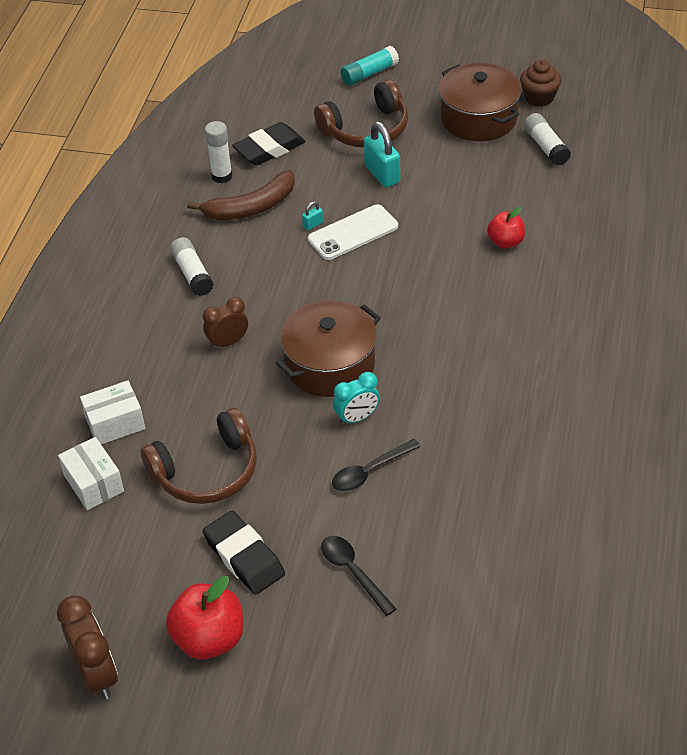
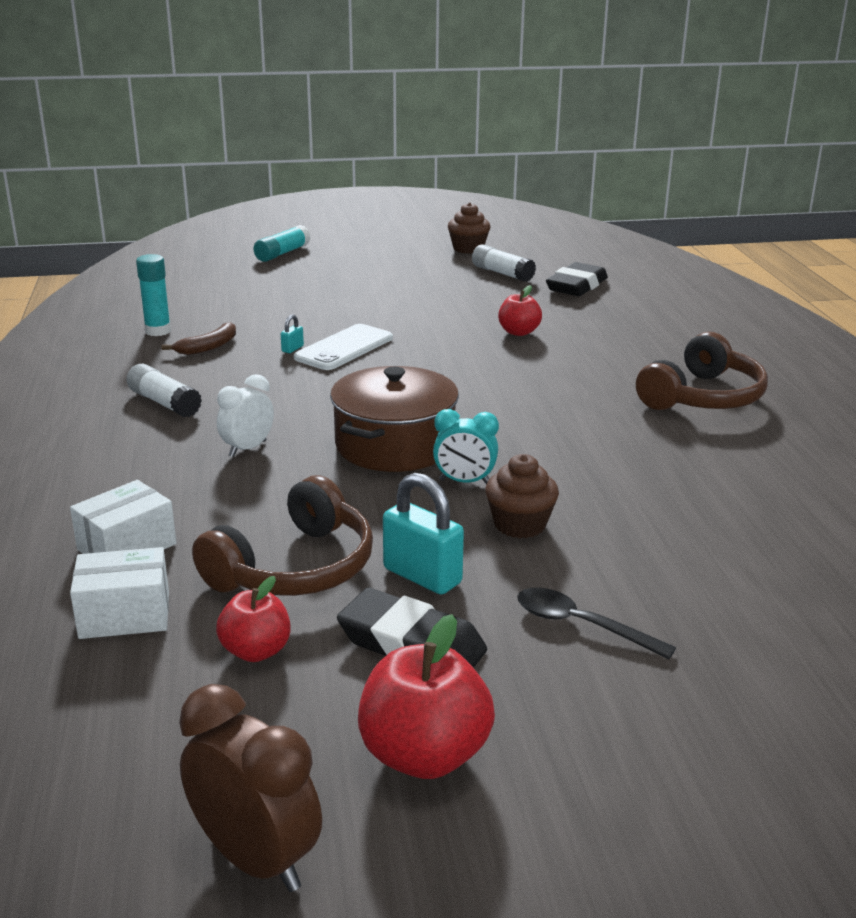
camera: 25 degrees left, 20 degrees down
(94, 483) = (125, 615): white box -> white box turned 45 degrees counterclockwise
(155, 535) = (256, 651): none -> red apple
(222, 176) = (158, 331): white glue stick -> turquoise glue stick
(228, 342) = (247, 448): brown clock -> white clock
(251, 207) = (208, 347): brown banana -> brown banana, size x0.61
(269, 149) = (203, 307): black eraser -> black eraser (576, 286)
(357, 418) = (464, 482): turquoise clock -> turquoise clock turned 60 degrees clockwise
(366, 129) = (305, 284): brown headphones -> brown headphones (702, 397)
(369, 472) = (520, 524): black spoon -> brown cupcake
(382, 174) = (346, 308): turquoise padlock -> turquoise padlock (422, 576)
(479, 118) = (419, 265): brown pot -> none

